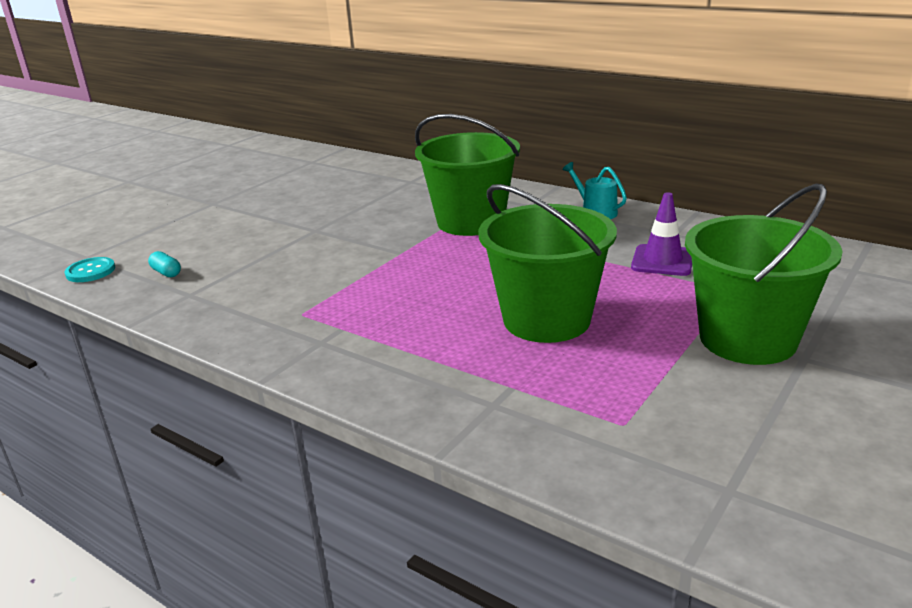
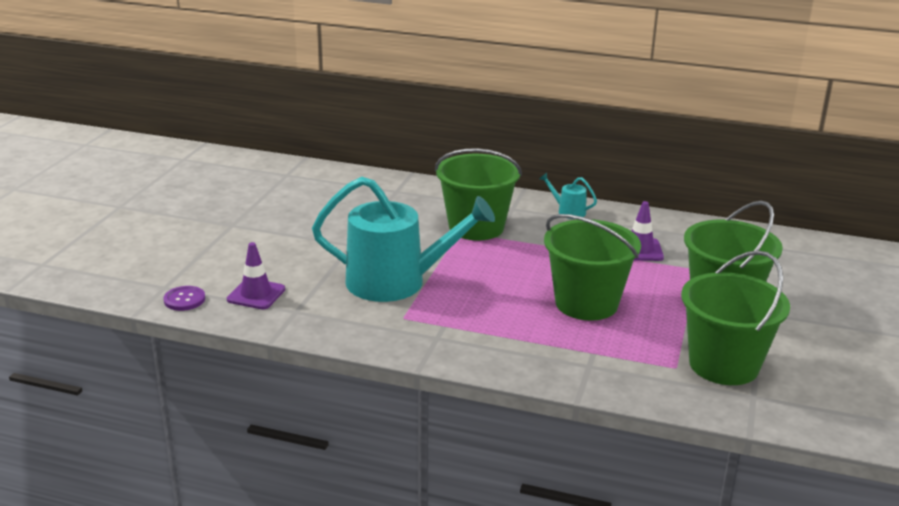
camera: 20 degrees left, 0 degrees up
(90, 271) = (184, 300): turquoise button -> purple button
(166, 272) = (256, 294): turquoise capsule -> purple traffic cone
(328, 273) = (396, 282): none -> turquoise watering can
(703, 430) = (723, 365): none -> green bucket

